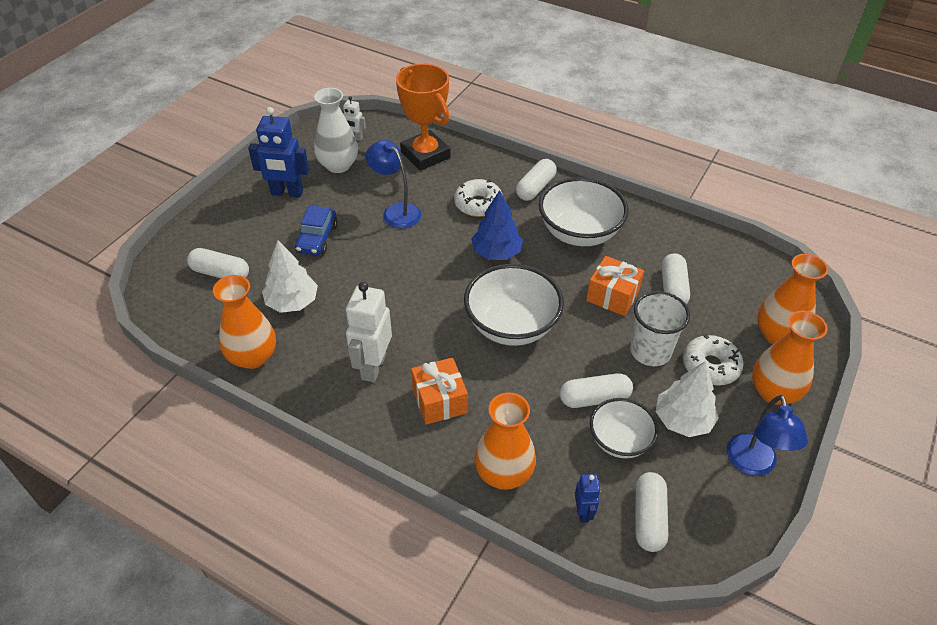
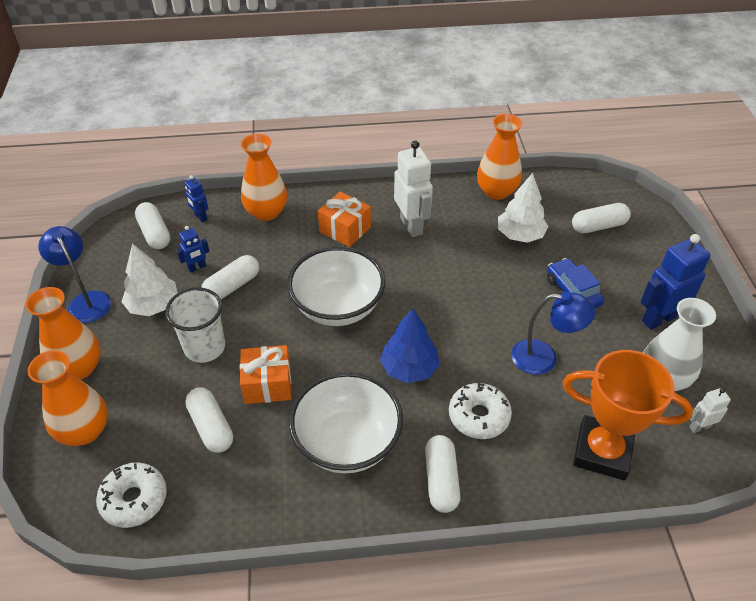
camera: 145 degrees right, 0 degrees up
(619, 441) = (197, 267): white bowl -> blue robot
(710, 366) = (144, 362): white donut -> white donut (134, 499)

